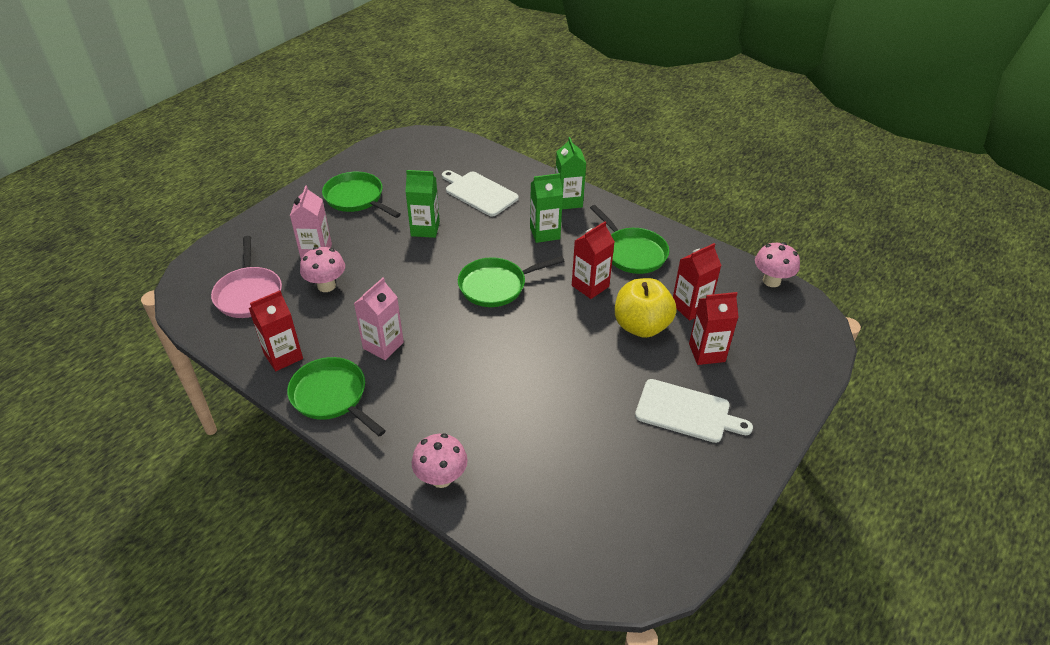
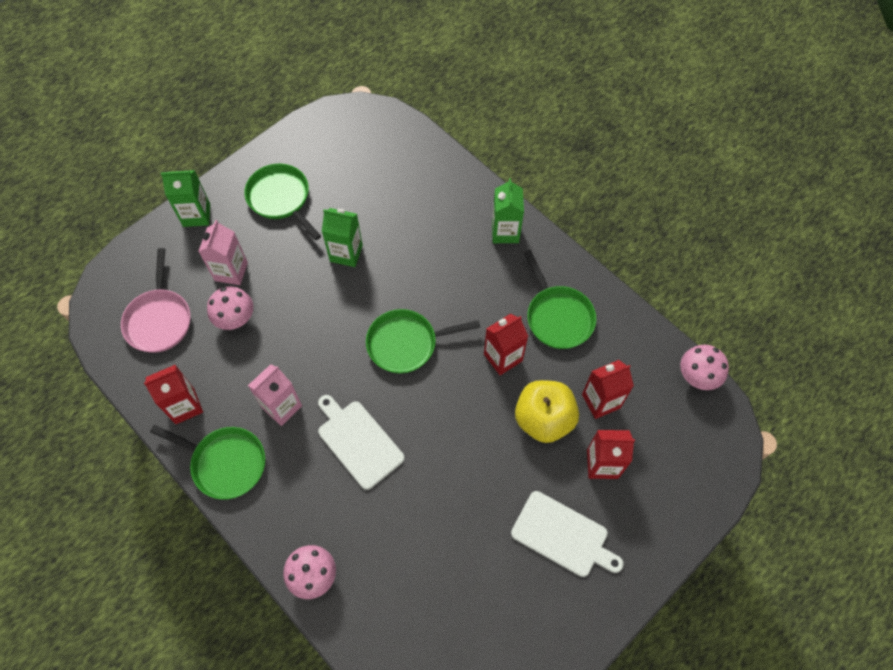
camera: 10 degrees right, 20 degrees up
(332, 396) = (225, 463): green pan -> green pan turned 150 degrees clockwise
(479, 193) = (411, 207): white cutting board -> white cutting board (358, 441)
(545, 233) = (470, 276): green carton -> green carton (196, 215)

